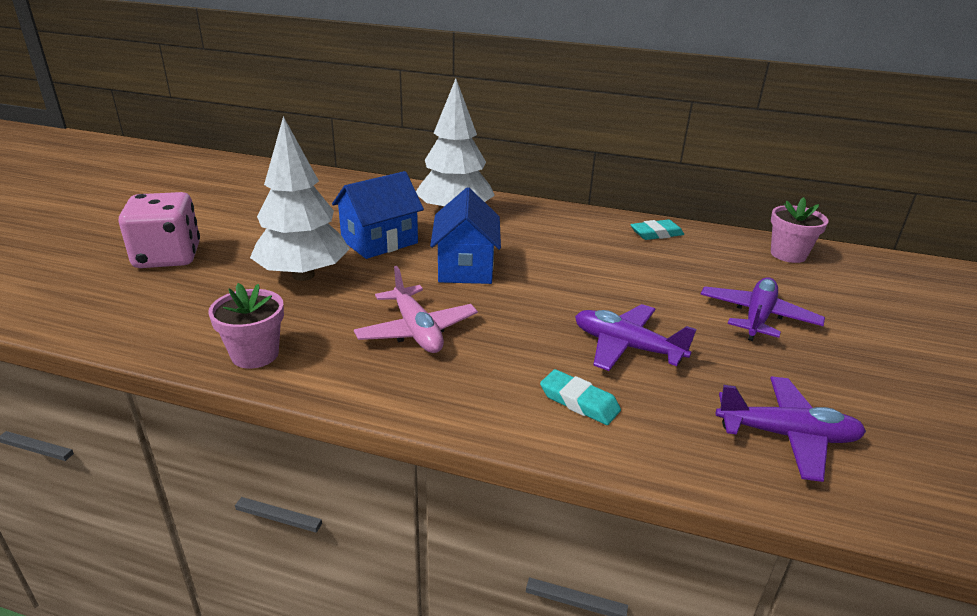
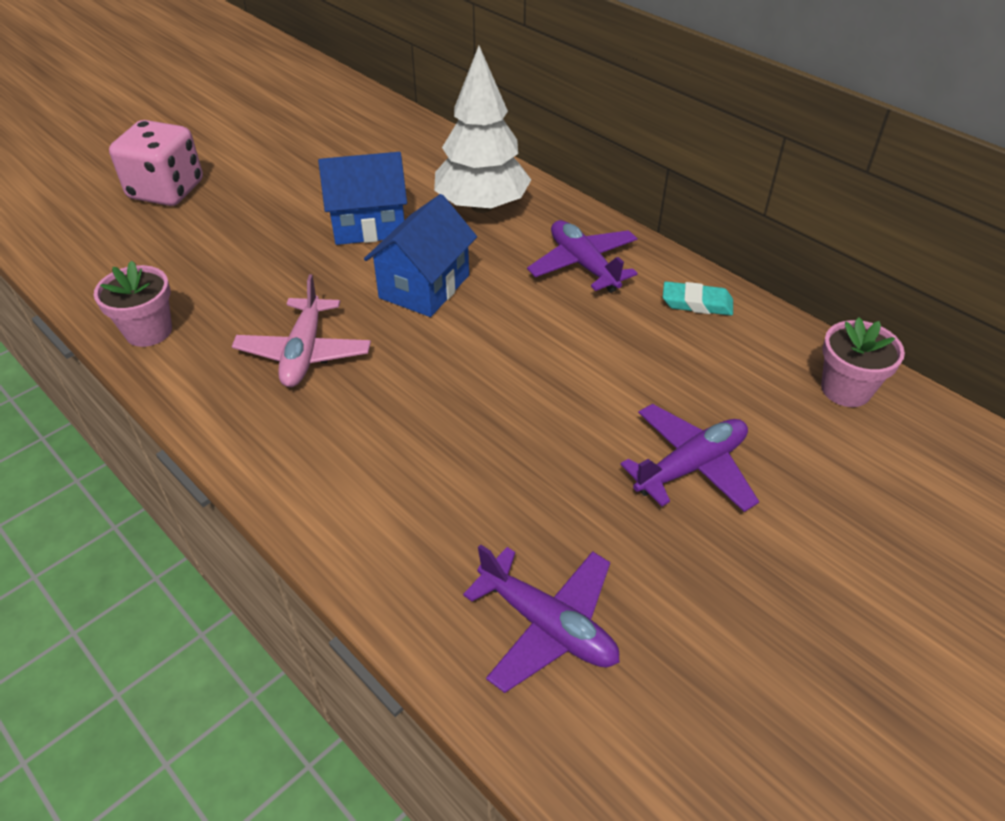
camera: 30 degrees right, 15 degrees up
(303, 275) = (262, 249): white tree -> none
(579, 402) = (376, 495): turquoise eraser -> none
(626, 347) = (492, 449): purple plane -> purple plane (583, 265)

